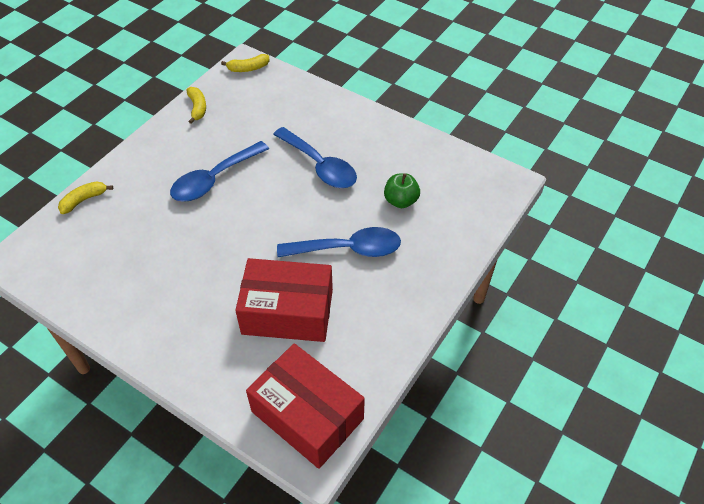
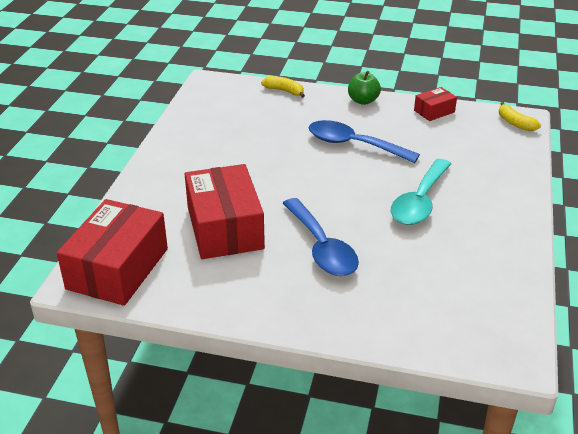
camera: 70 degrees right, 15 degrees down
(197, 108) = (434, 111): yellow banana -> red box
(320, 166) = (420, 201): blue spoon -> turquoise spoon
(401, 201) = (414, 270): green apple -> green apple (363, 101)

